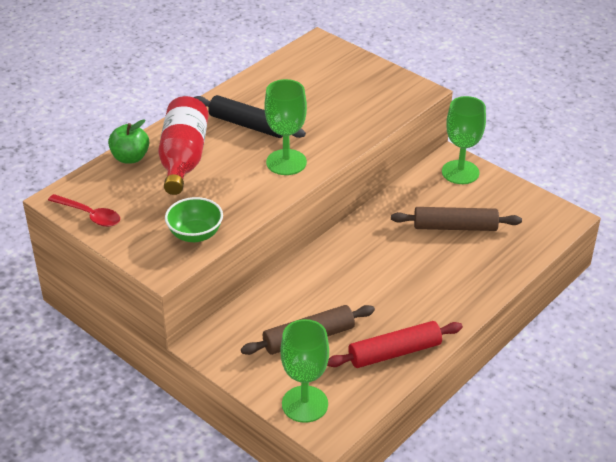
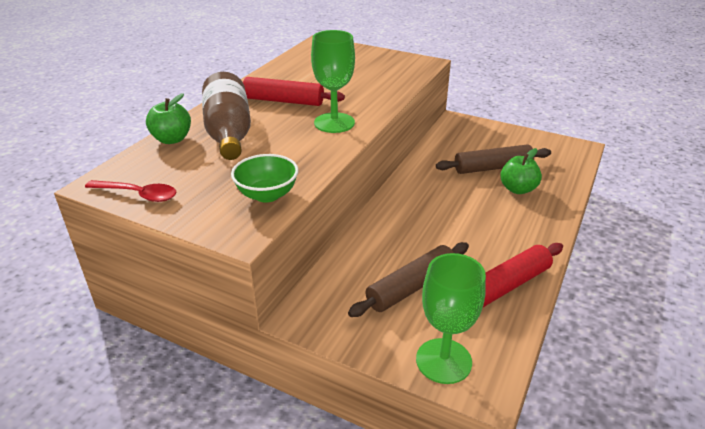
camera: 15 degrees left, 5 degrees down
(183, 159) = (229, 133): red bottle -> brown bottle
(248, 125) = (283, 101): black rolling pin -> red rolling pin
(460, 172) = (470, 128): green goblet -> none
(466, 257) = (517, 189): none -> green apple

